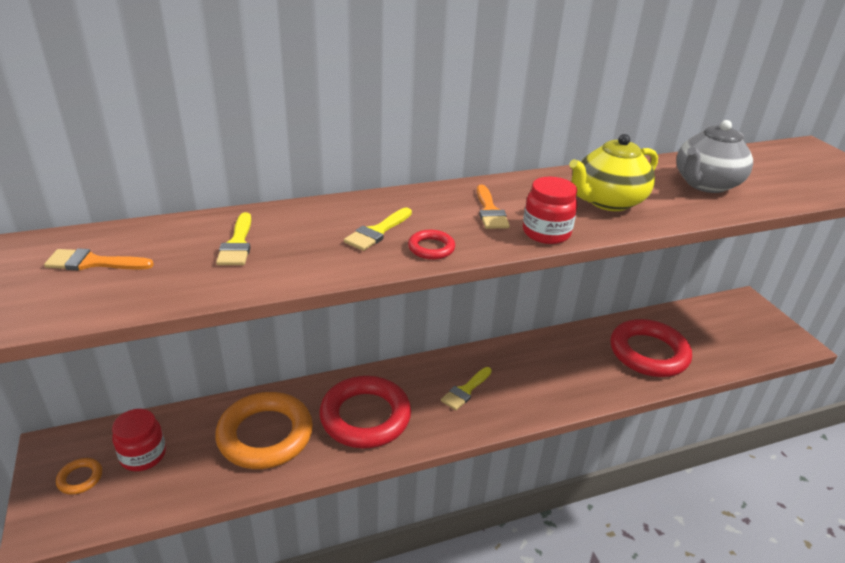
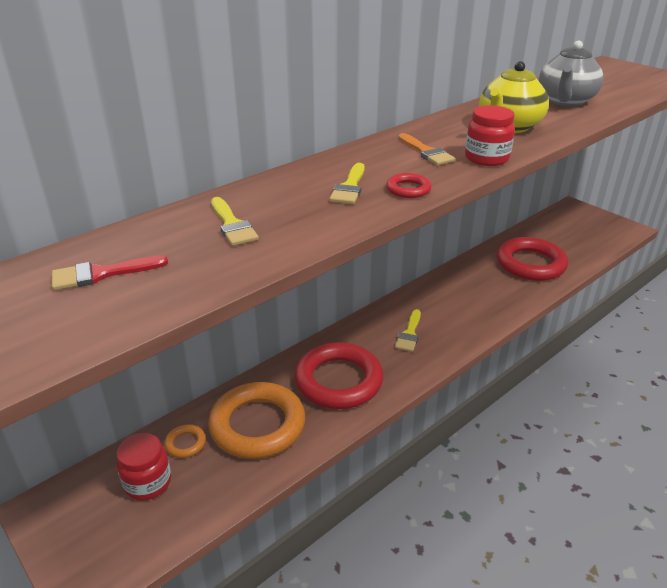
camera: 20 degrees left, 0 degrees up
(80, 478) = (95, 526): orange ring -> orange ring (185, 443)
(93, 262) = (101, 274): orange brush -> red brush

